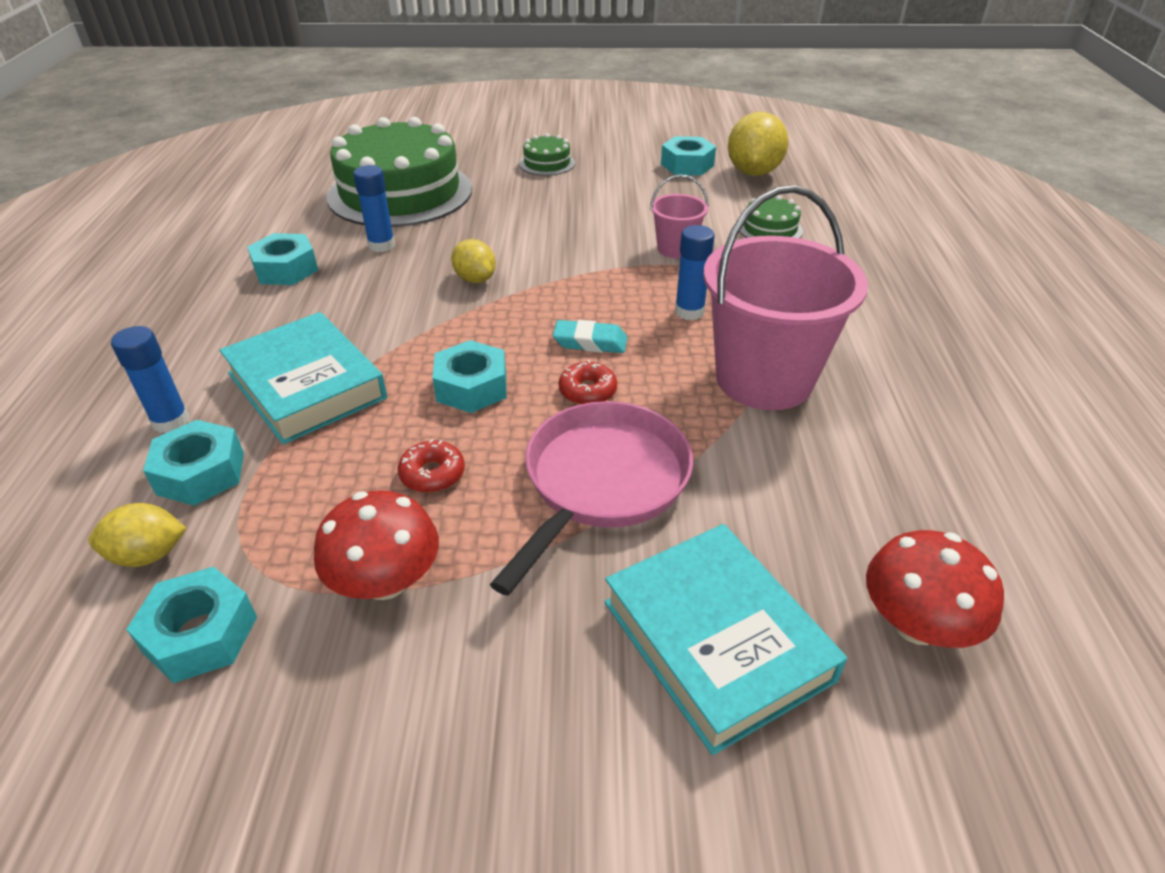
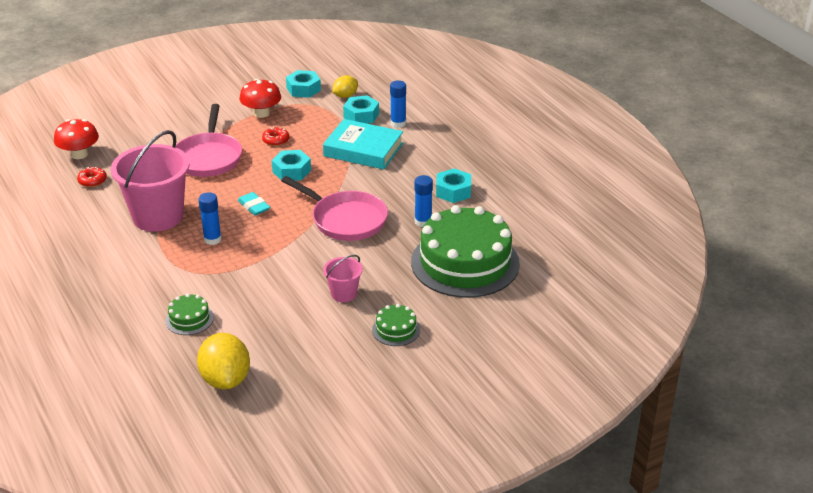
camera: 150 degrees right, 5 degrees down
(475, 279) = (345, 219): yellow lemon -> pink pan
(587, 391) = (238, 185): red donut -> red donut (92, 181)
(590, 342) = (254, 207): turquoise eraser -> turquoise eraser turned 75 degrees clockwise
(675, 249) = (244, 280): pink bucket -> pink bucket (343, 293)
(687, 165) = (284, 369): turquoise nut -> none
(716, 640) = (145, 132): turquoise book -> none

